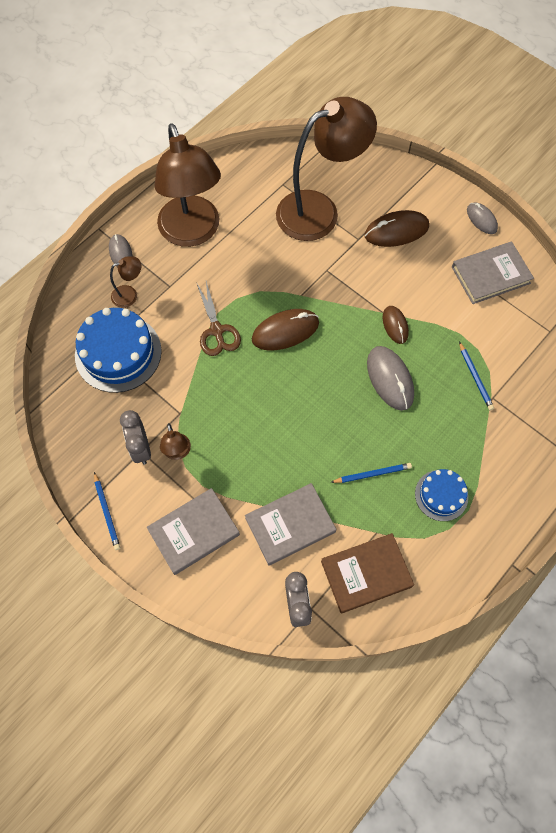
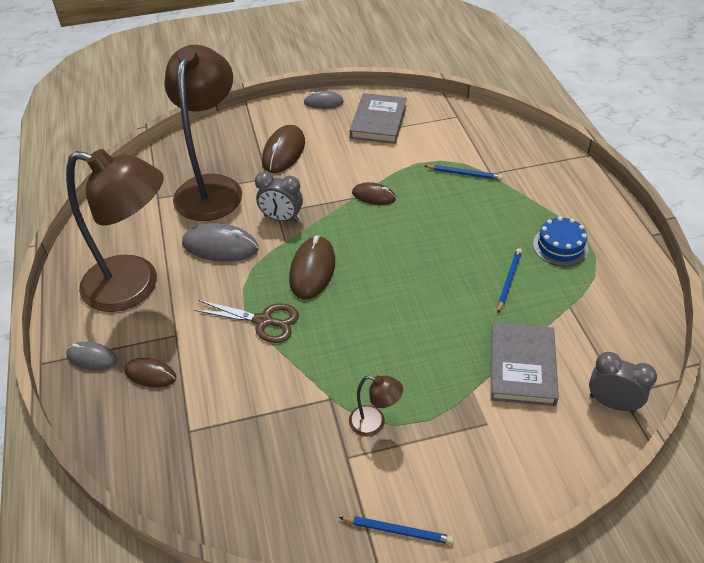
camera: 55 degrees left, 20 degrees down
(118, 353) = (210, 420): blue cake -> none
(130, 295) = (150, 374): brown lamp -> brown mouse
(140, 448) = (343, 456): grey clock -> grey clock (281, 218)
(194, 532) = (478, 454): grey book -> none
(366, 574) = (607, 334): brown book -> none
(390, 379) = (423, 224): grey mouse -> grey mouse (220, 246)

